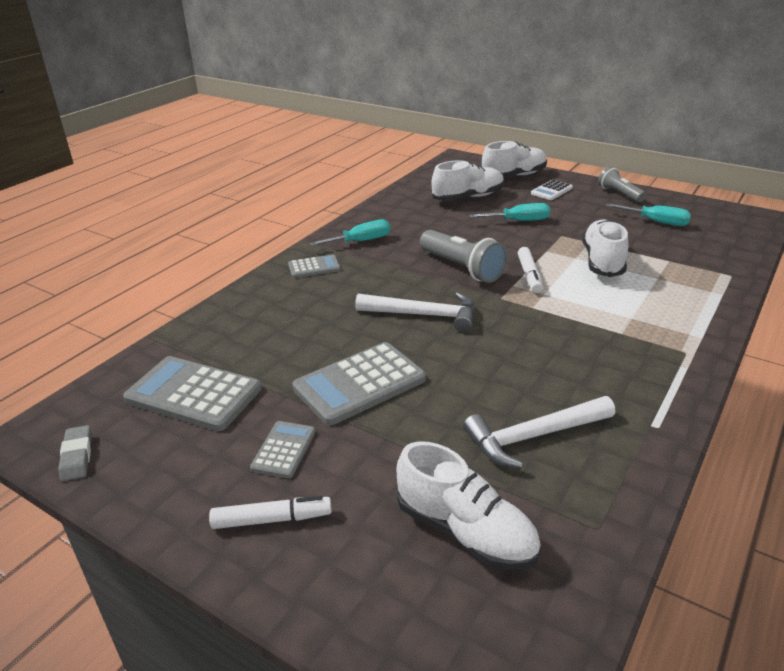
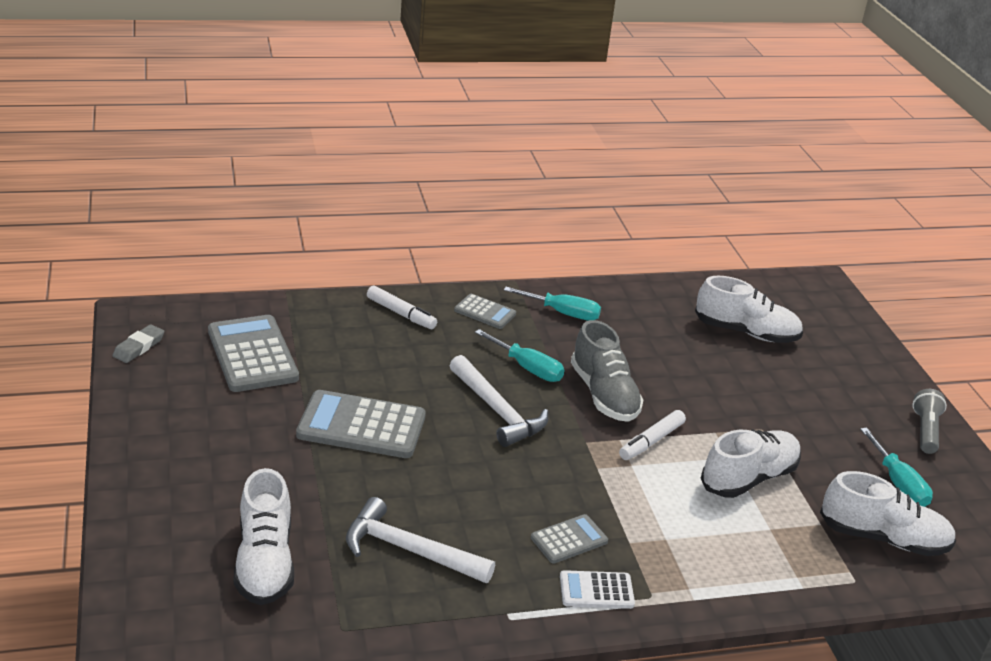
camera: 40 degrees right, 0 degrees up
(272, 519) = (178, 465): white marker -> white marker (401, 314)
(284, 450) = (247, 431): grey calculator -> grey calculator (569, 540)
(462, 268) = (604, 395): grey flashlight -> grey shoe
(514, 176) = (844, 339): white shoe -> white shoe (883, 538)
(519, 221) = (748, 387): turquoise screwdriver -> turquoise screwdriver (527, 368)
(551, 191) = (852, 380): white calculator -> white calculator (596, 590)

